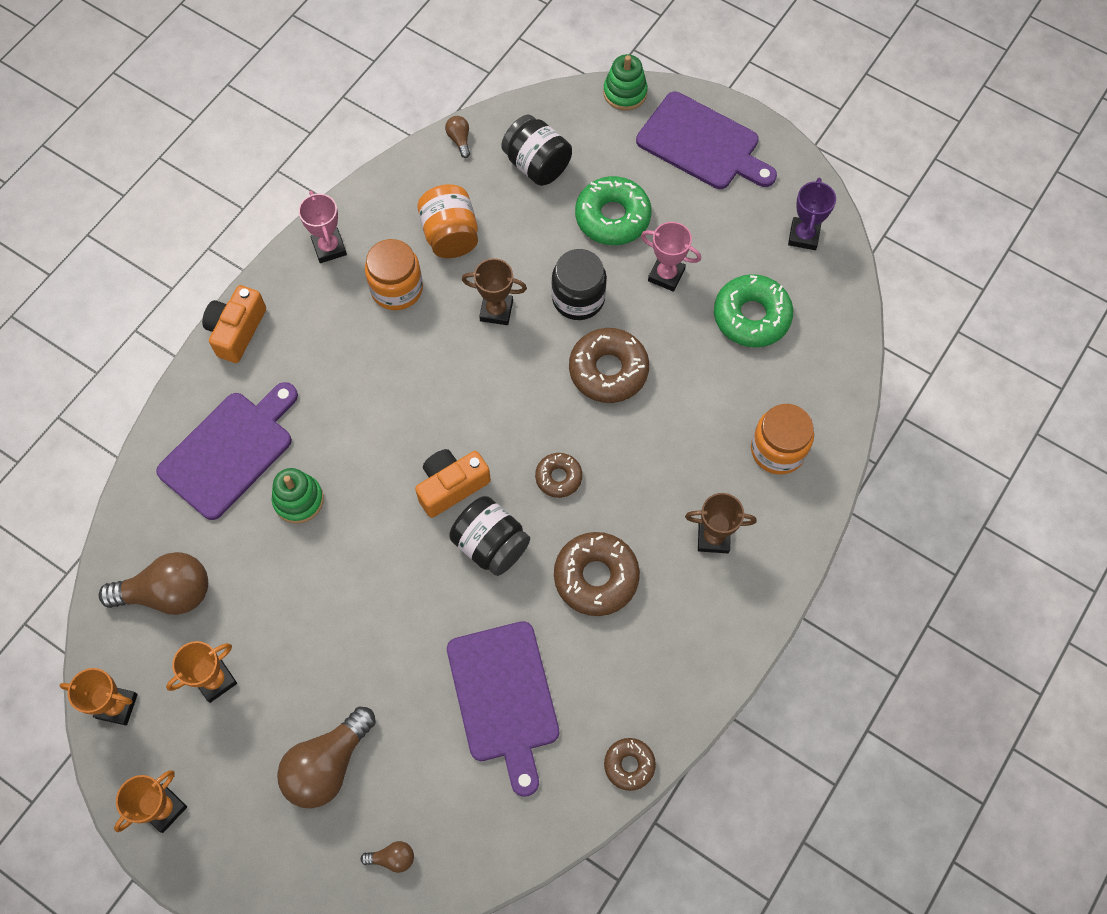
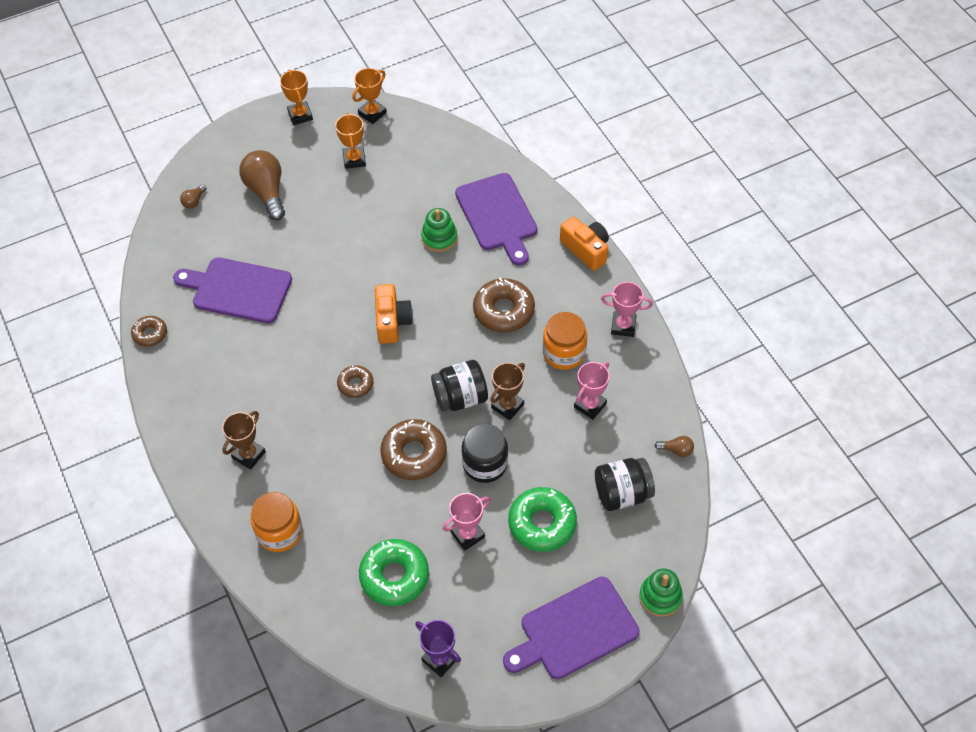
camera: 120 degrees right, 10 degrees down
(168, 593) = (423, 155): brown light bulb -> none
(450, 235) = (590, 405): orange jar -> pink trophy
(491, 545) = (337, 325): black jar -> black jar (460, 397)
(596, 577) = (273, 373): brown donut -> brown donut (503, 311)

